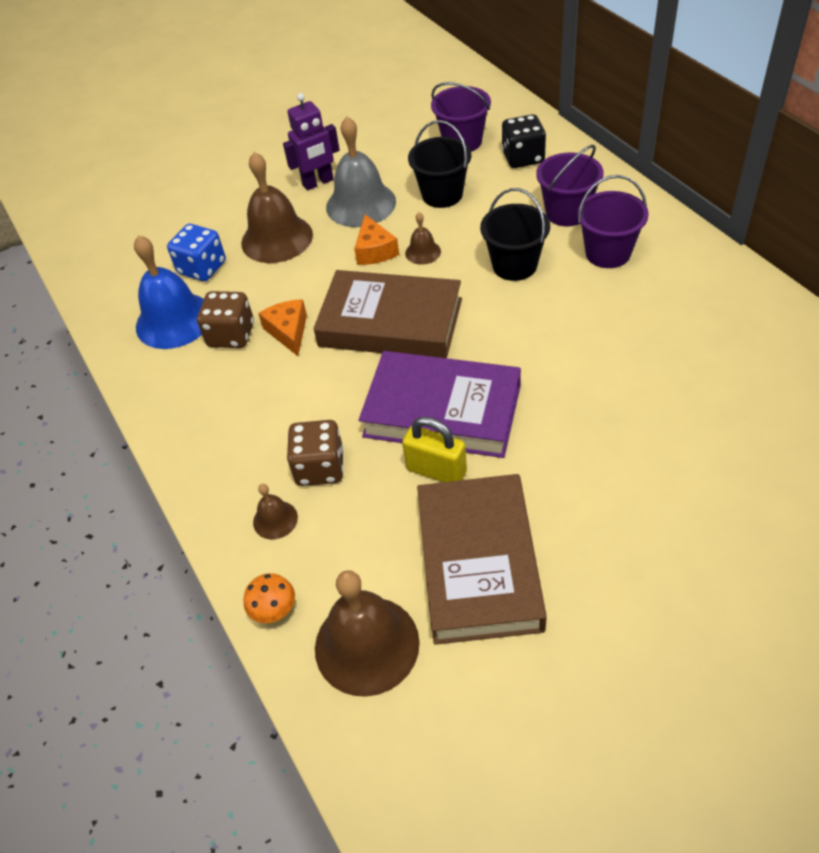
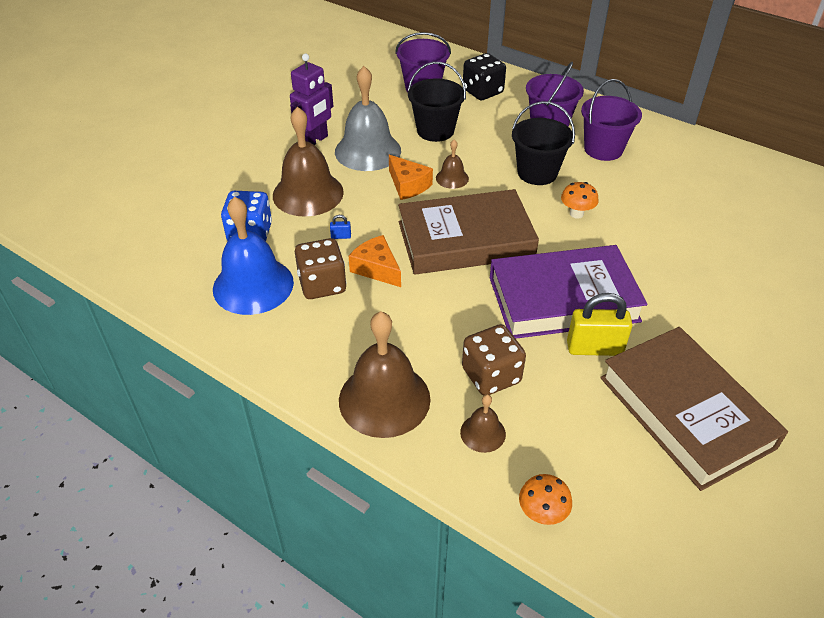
camera: 30 degrees left, 5 degrees down
(278, 290) = (341, 236): none -> blue padlock
(366, 645) = (645, 513): brown bell -> brown bell (384, 399)
(523, 321) = (576, 214): none -> orange mushroom

